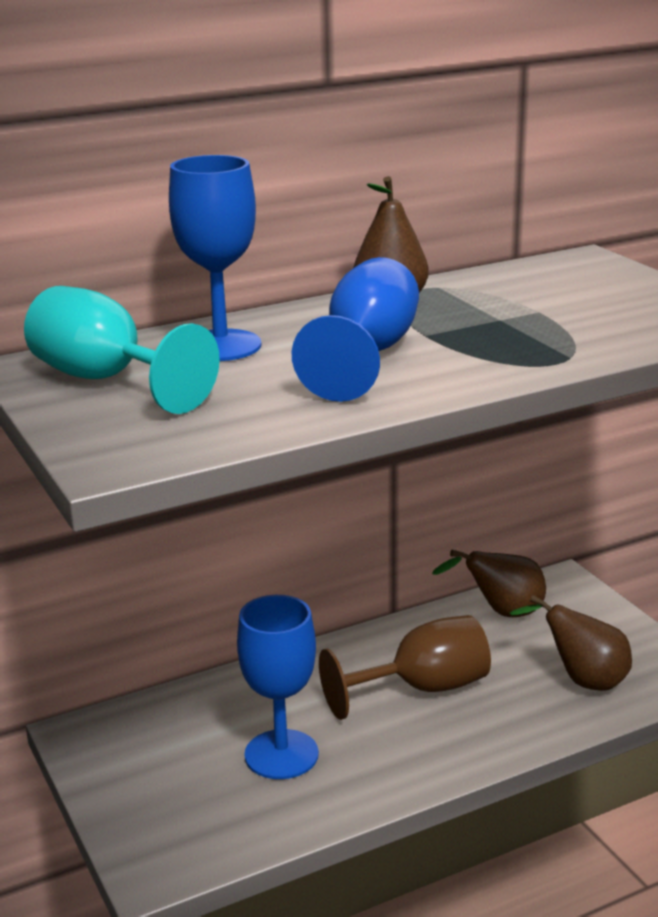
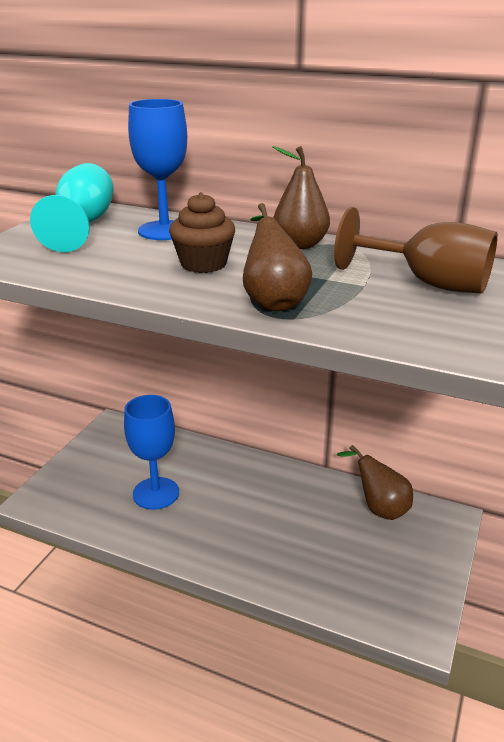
camera: 50 degrees right, 5 degrees up
(367, 355) = (203, 264): blue goblet -> brown cupcake
(423, 689) = (266, 514): brown goblet -> brown goblet (428, 283)
(582, 680) = (353, 578): brown pear -> brown pear (273, 301)

